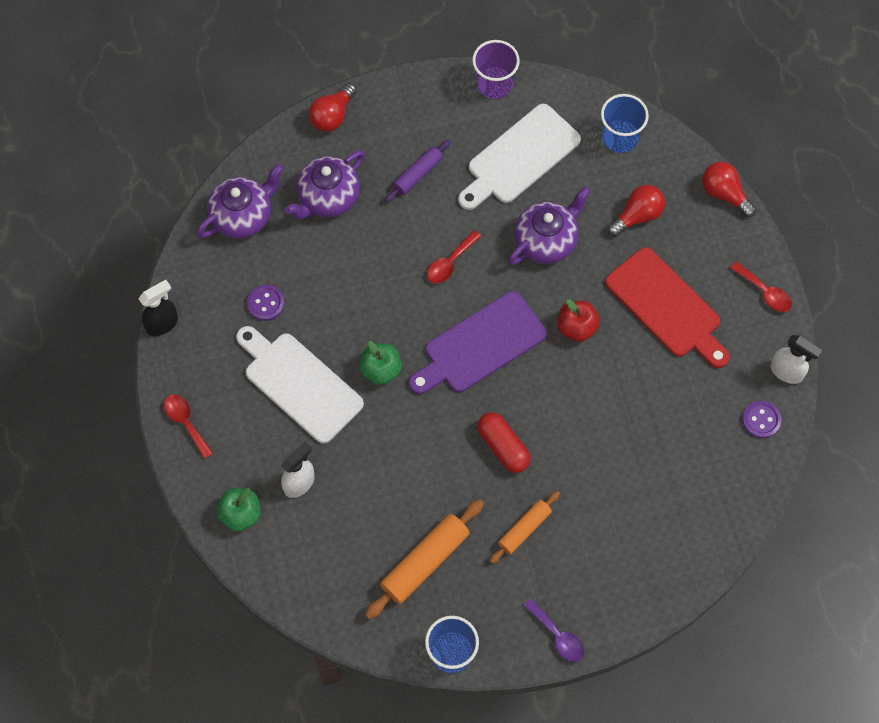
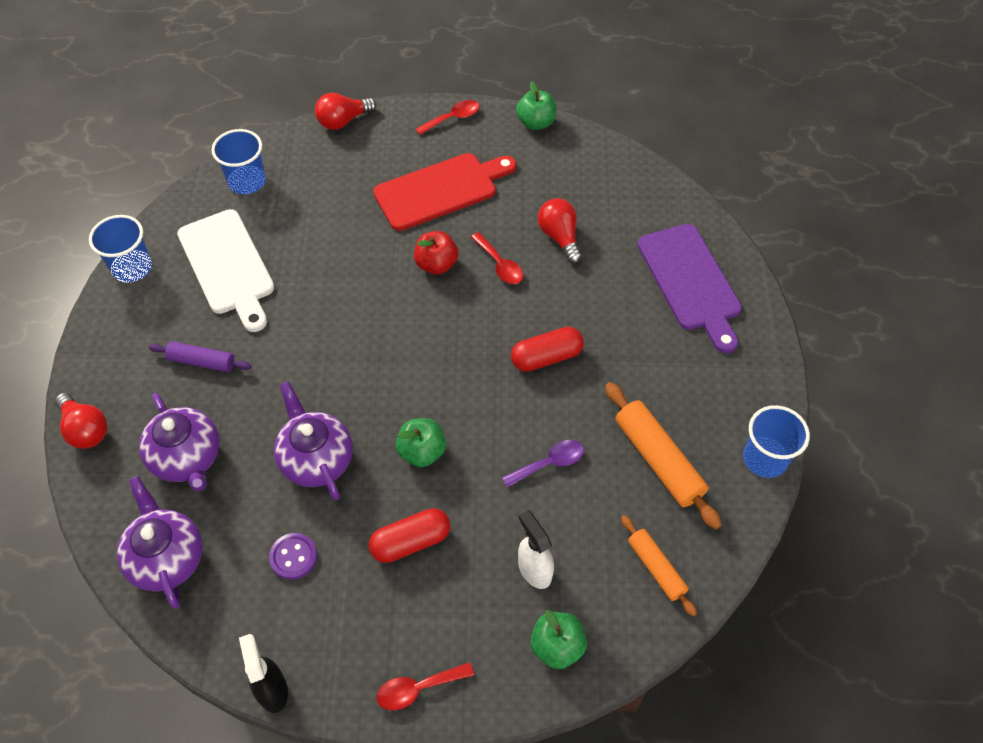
camera: 75 degrees left, 10 degrees down
(299, 384) = (410, 541): white cutting board -> red capsule
(418, 174) = (202, 361): purple rolling pin -> purple rolling pin turned 45 degrees counterclockwise
(450, 262) = (320, 356): red spoon -> red spoon (500, 265)
(480, 345) = (426, 350): purple cutting board -> purple cutting board (691, 282)
(494, 84) = (132, 268): purple cup -> blue cup
(524, 529) = (641, 360): orange rolling pin -> orange rolling pin (656, 568)
(546, 240) = (331, 266): purple teapot -> purple teapot (316, 459)
(558, 636) = (760, 358): purple spoon -> purple spoon (549, 463)
(637, 216) = (337, 188): red light bulb -> red light bulb (559, 237)
(761, 420) = (577, 151): purple button -> none
(787, 372) = (536, 123): white spray bottle -> green apple

